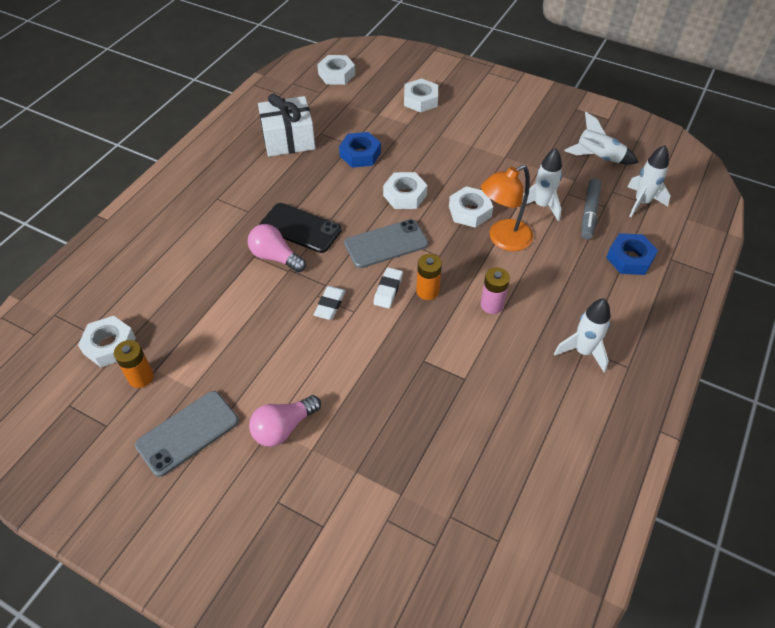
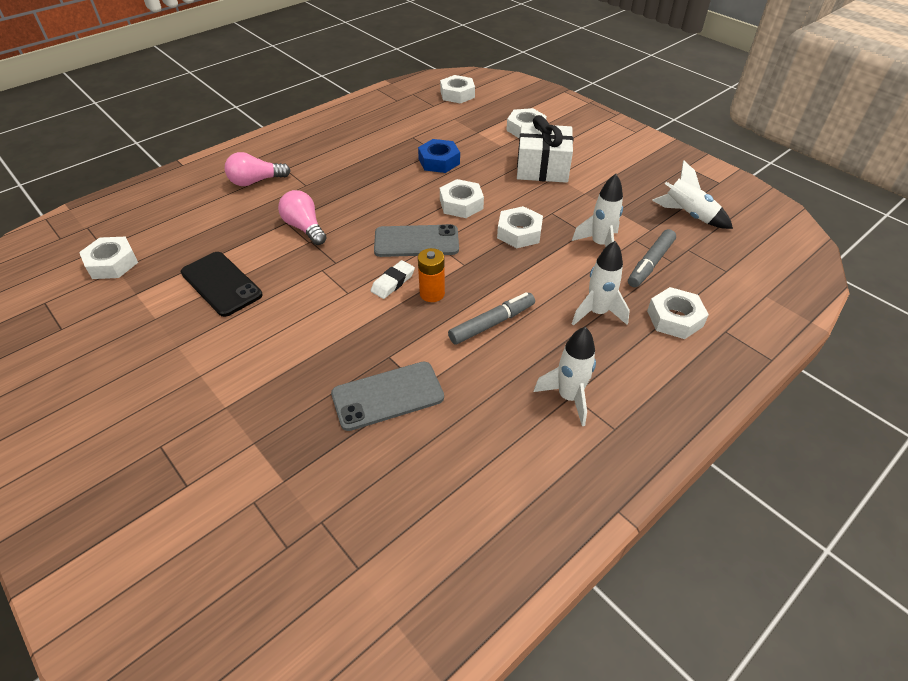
camera: 20 degrees right, 5 degrees down
(141, 377) = (118, 296): orange battery -> none
(188, 433) = (124, 356): grey phone -> grey phone (387, 396)
(283, 427) = (212, 378): pink light bulb -> pink light bulb (256, 181)
(288, 139) = (380, 136): white gift -> white gift (542, 168)
(300, 228) = (343, 209): black phone -> black phone (221, 284)
(330, 305) = (328, 281): white eraser -> none
(492, 305) = (492, 323): pink battery -> grey marker
(503, 239) = (540, 266): orange lamp -> none
(630, 258) = (675, 318): blue nut -> white nut
(642, 203) = (717, 267): white rocket -> white rocket (597, 313)

